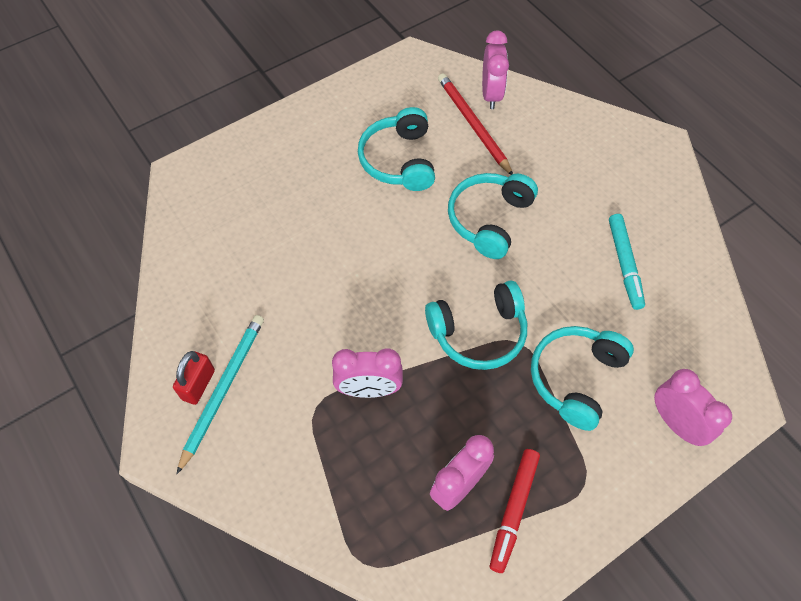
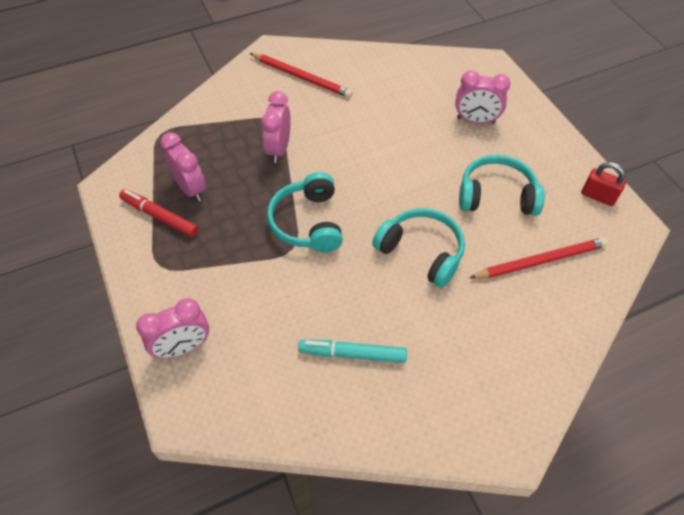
camera: 100 degrees right, 5 degrees down
(198, 384) = (308, 66): red padlock -> red padlock (598, 196)
(223, 390) = (301, 77): turquoise pencil -> red pencil
(491, 94) = (584, 285): pink clock -> pink clock (475, 120)
(575, 378) = (248, 281): turquoise headphones -> none

